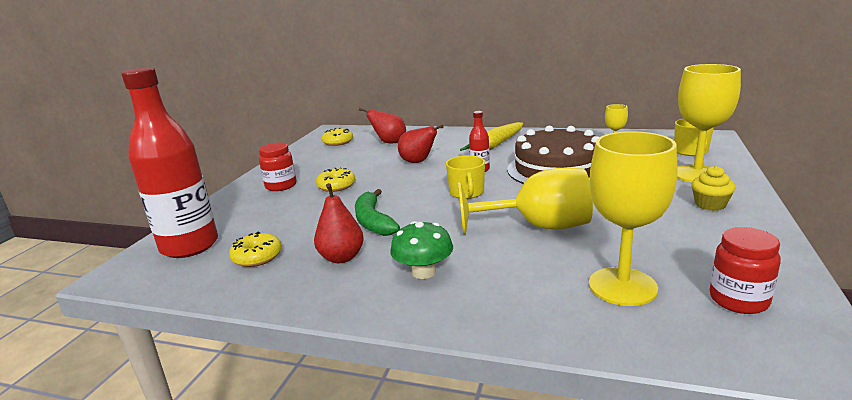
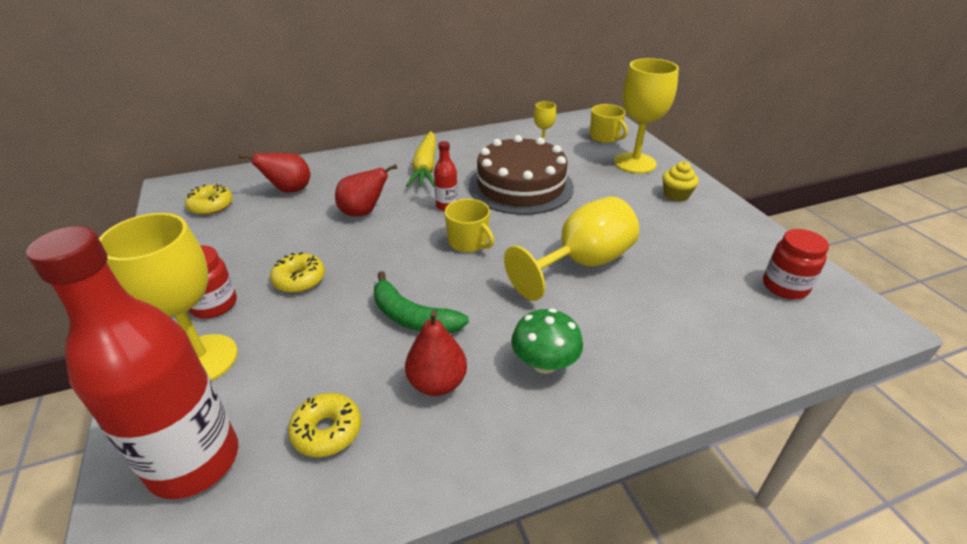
camera: 40 degrees left, 15 degrees up
(622, 286) = (709, 306): yellow goblet -> yellow goblet (202, 359)

